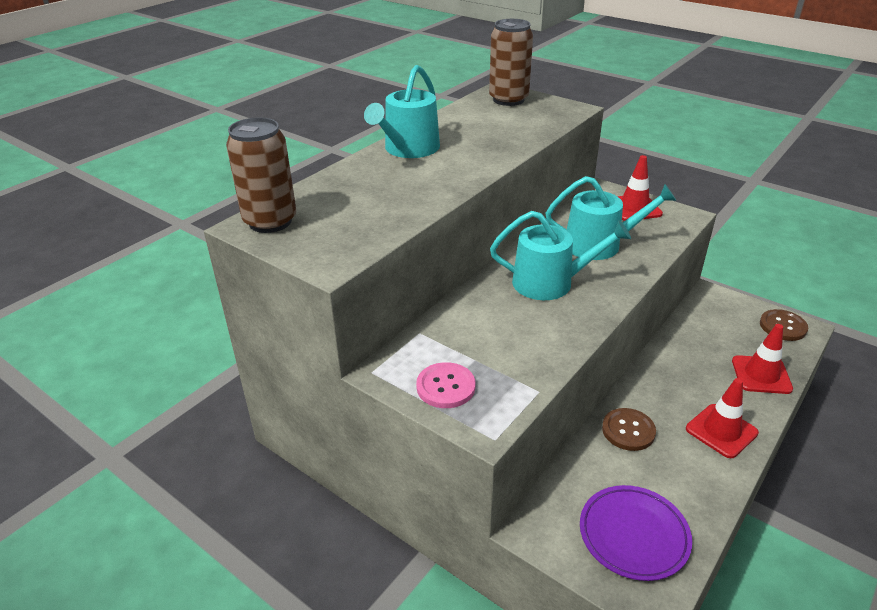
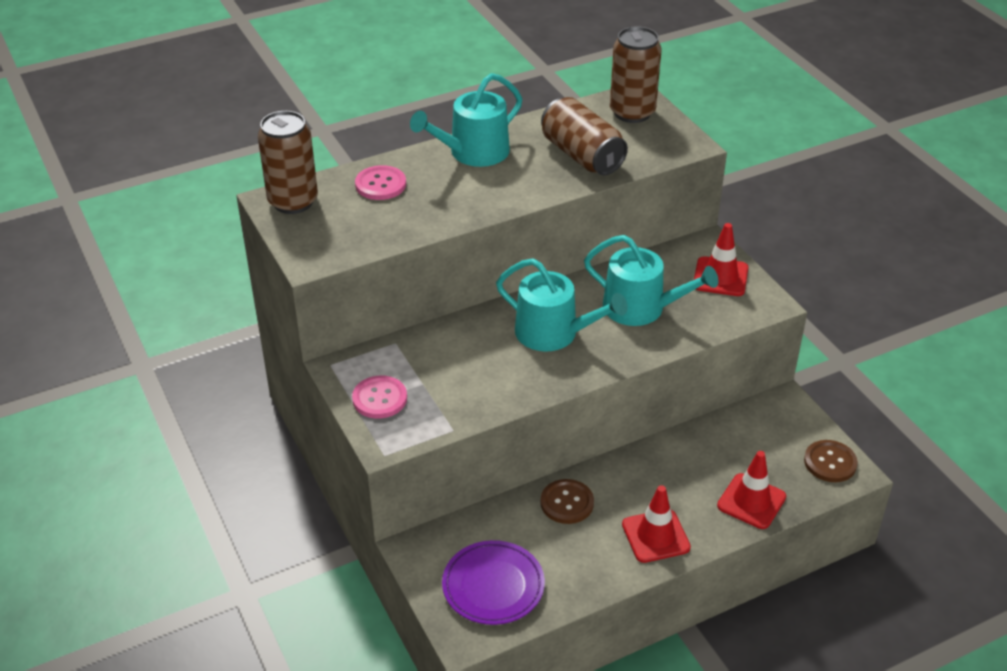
camera: 25 degrees right, 5 degrees up
(346, 189) = (380, 184): none -> pink button
(500, 132) = (582, 155): none -> brown can

